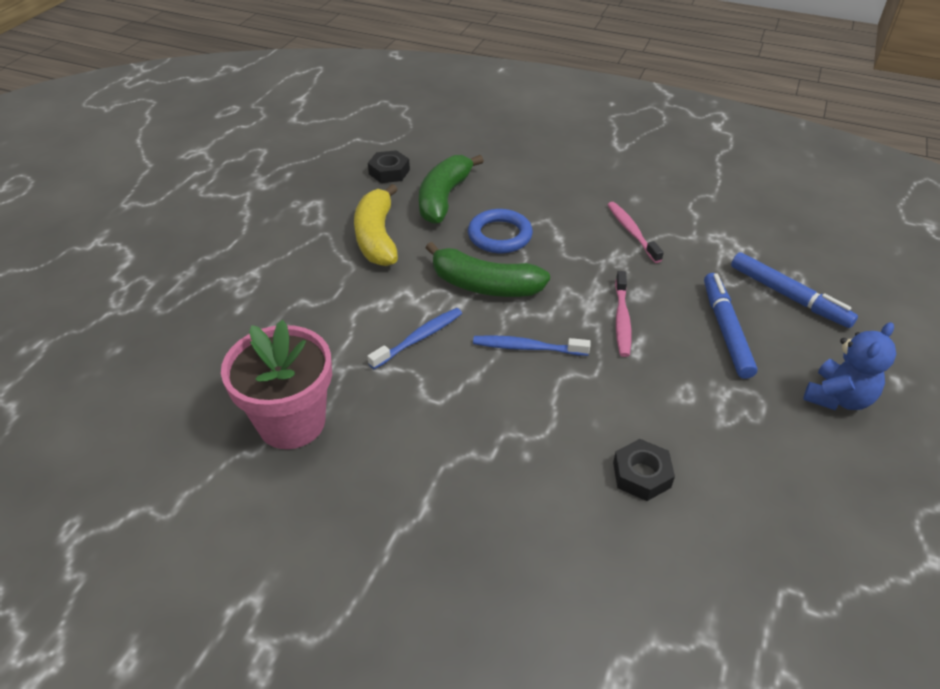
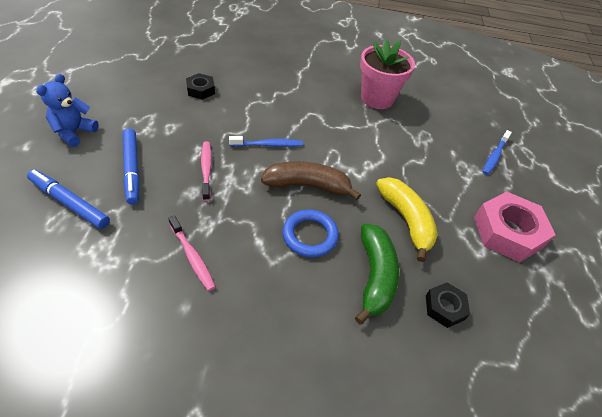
camera: 160 degrees right, 5 degrees up
(264, 214) = (507, 232): none -> pink nut
(418, 338) = (336, 144): blue toothbrush -> blue toothbrush (494, 156)
(484, 285) = (308, 186): green banana -> brown banana

